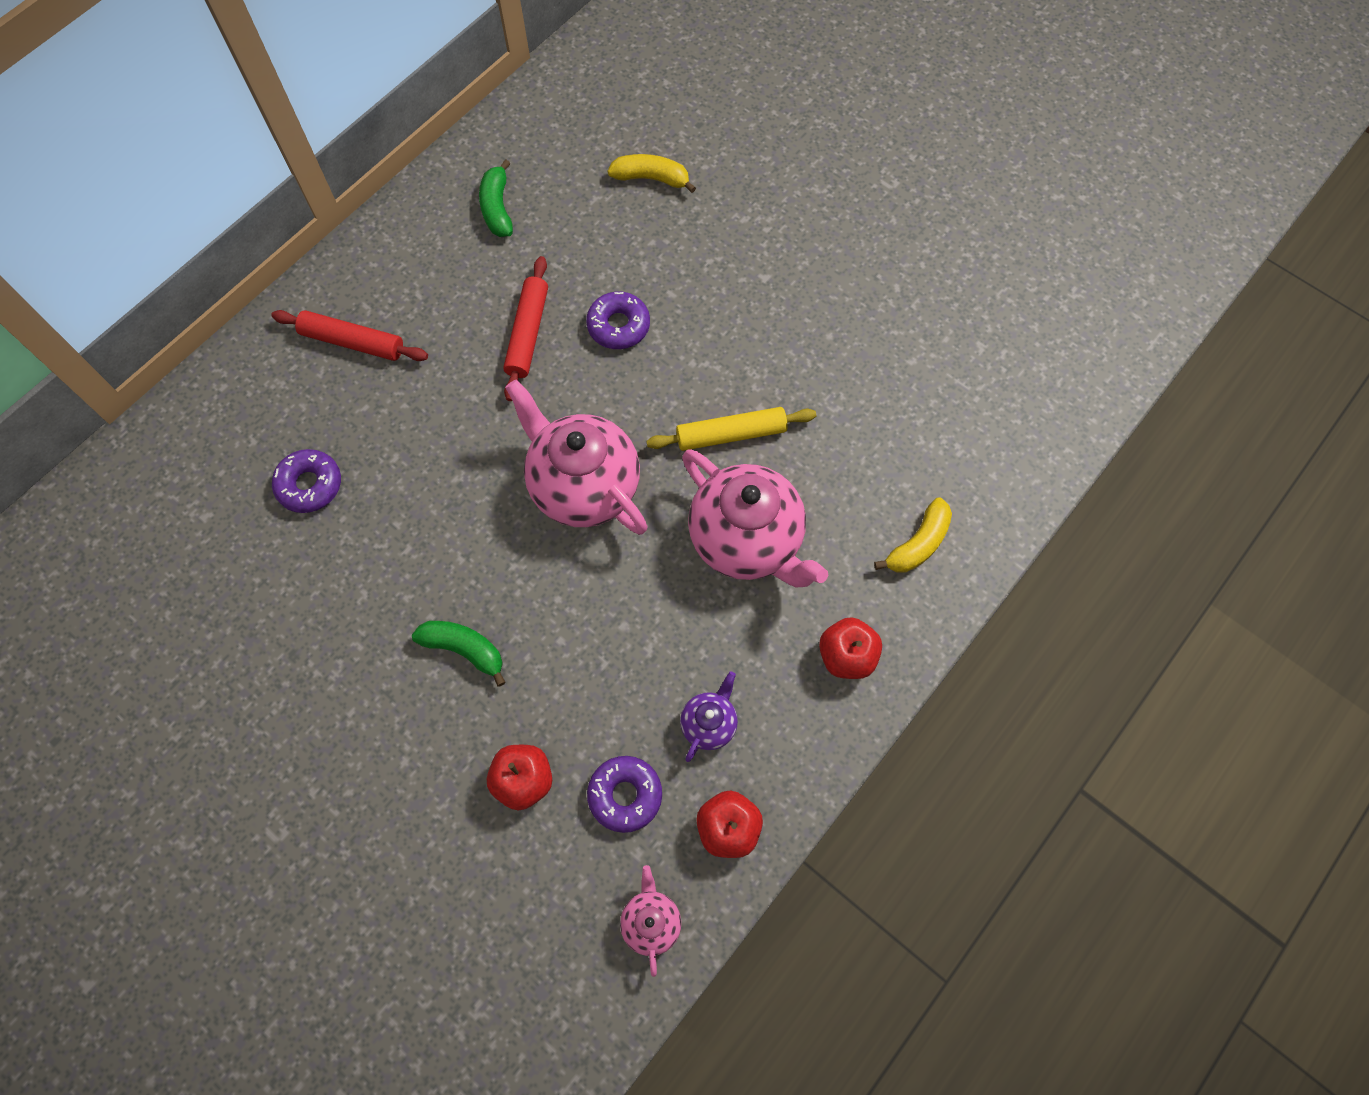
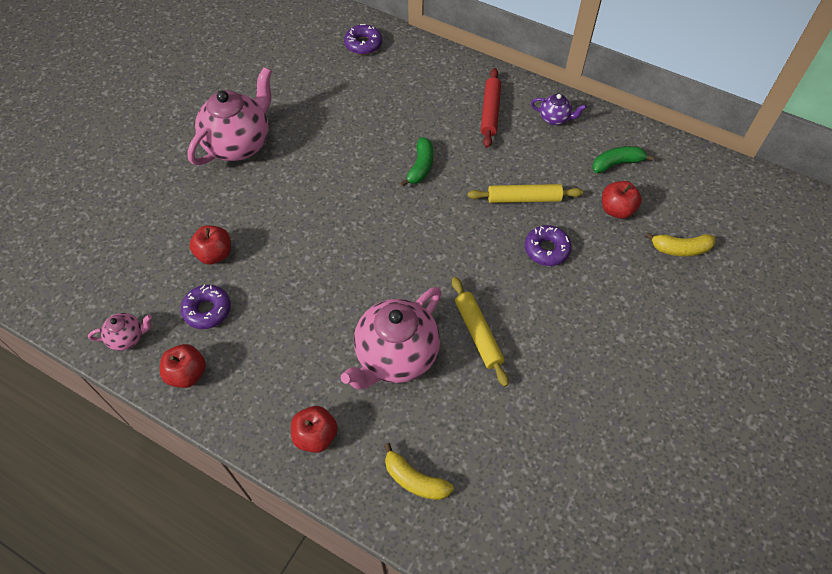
camera: 80 degrees right, 10 degrees down
(309, 485) = (389, 114): purple donut -> purple donut (363, 44)
(464, 649) = (295, 208): green banana -> green banana (420, 167)
(528, 333) = (524, 199): red rolling pin -> yellow rolling pin
(574, 229) = (616, 210): none -> red apple
(583, 486) = (417, 250): pink teapot -> pink teapot (239, 144)
(651, 178) = (680, 249): yellow banana -> yellow banana turned 90 degrees clockwise
(709, 724) = (258, 352): purple teapot -> purple teapot (554, 119)

